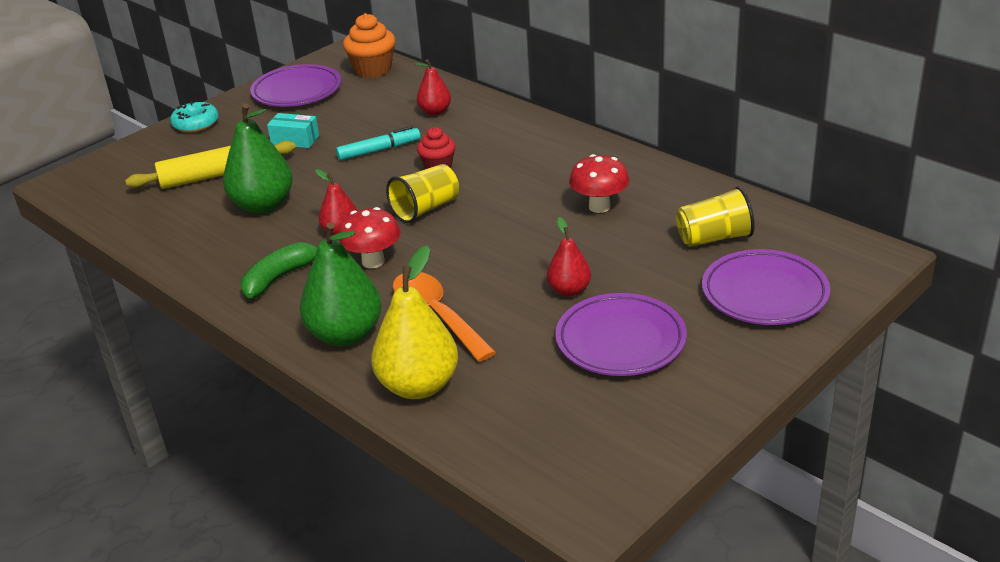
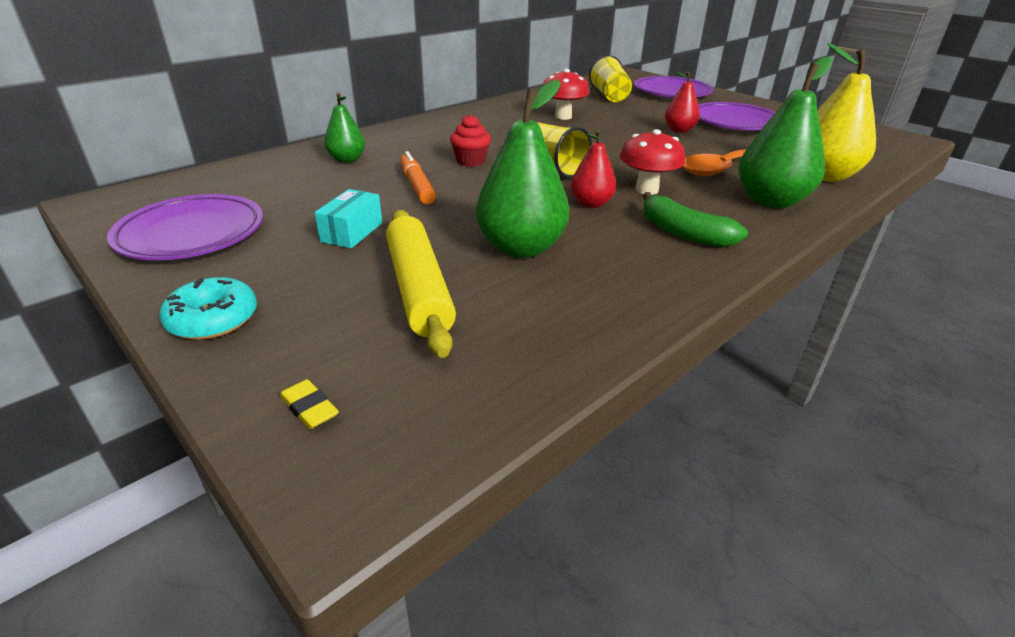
camera: 90 degrees left, 0 degrees up
(115, 165) = (309, 408): none -> yellow eraser
(373, 70) = (189, 187): orange cupcake -> none
(379, 150) = (417, 185): turquoise marker -> orange marker
(435, 112) = (347, 160): red pear -> green pear

